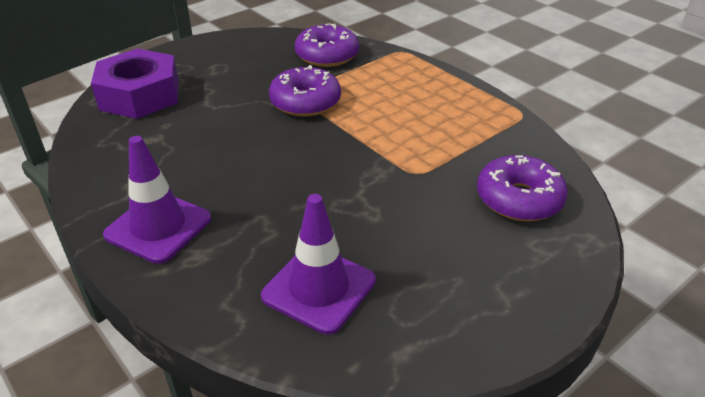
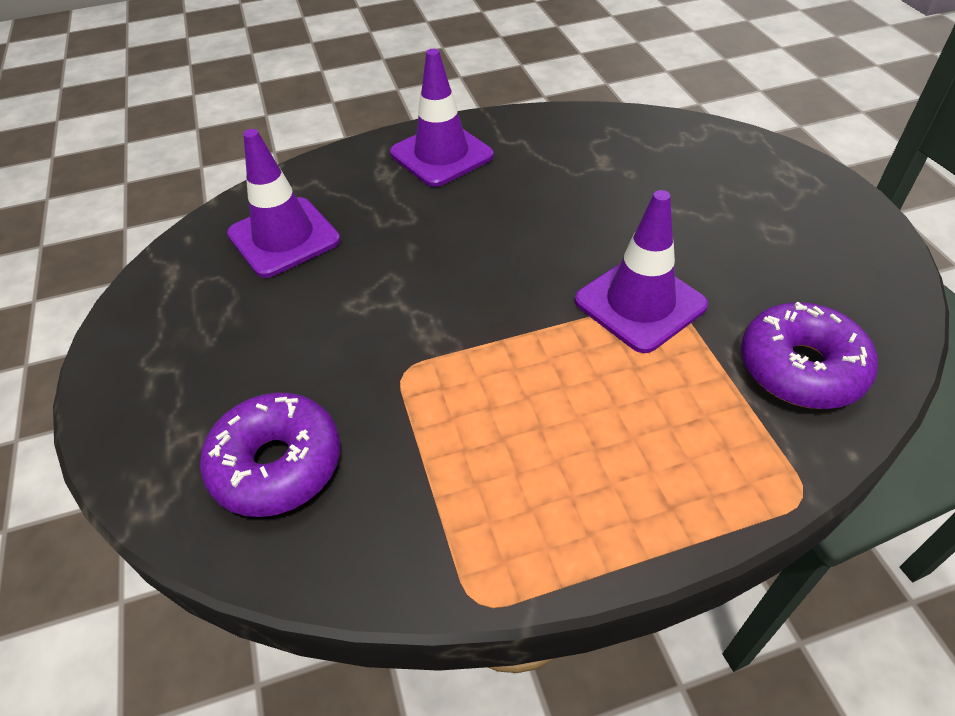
camera: 115 degrees right, 10 degrees up
(140, 95) = (712, 158): purple nut -> none
(305, 102) = (640, 303): purple donut -> purple traffic cone

